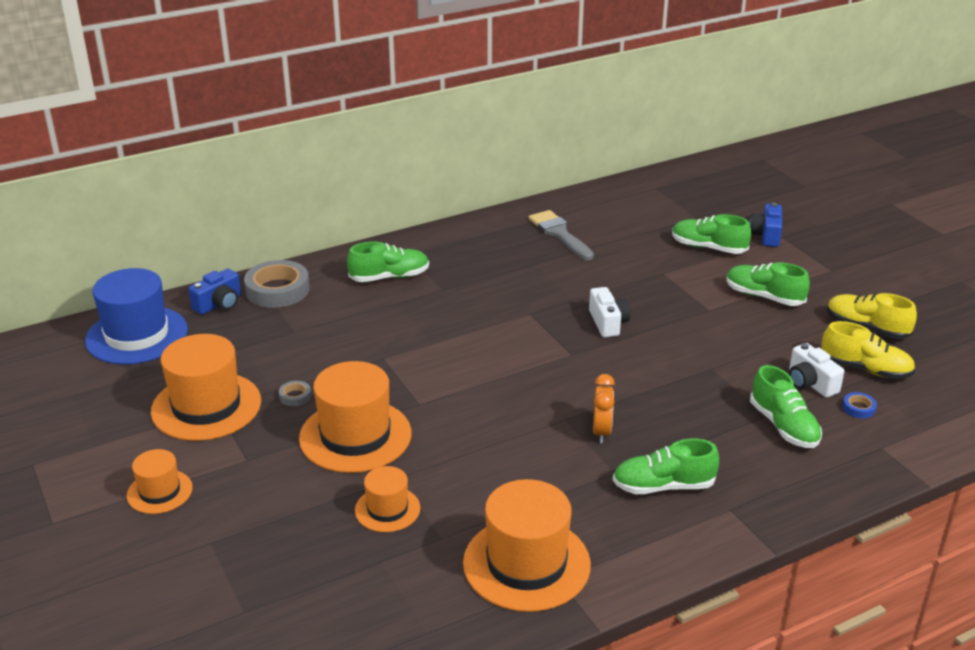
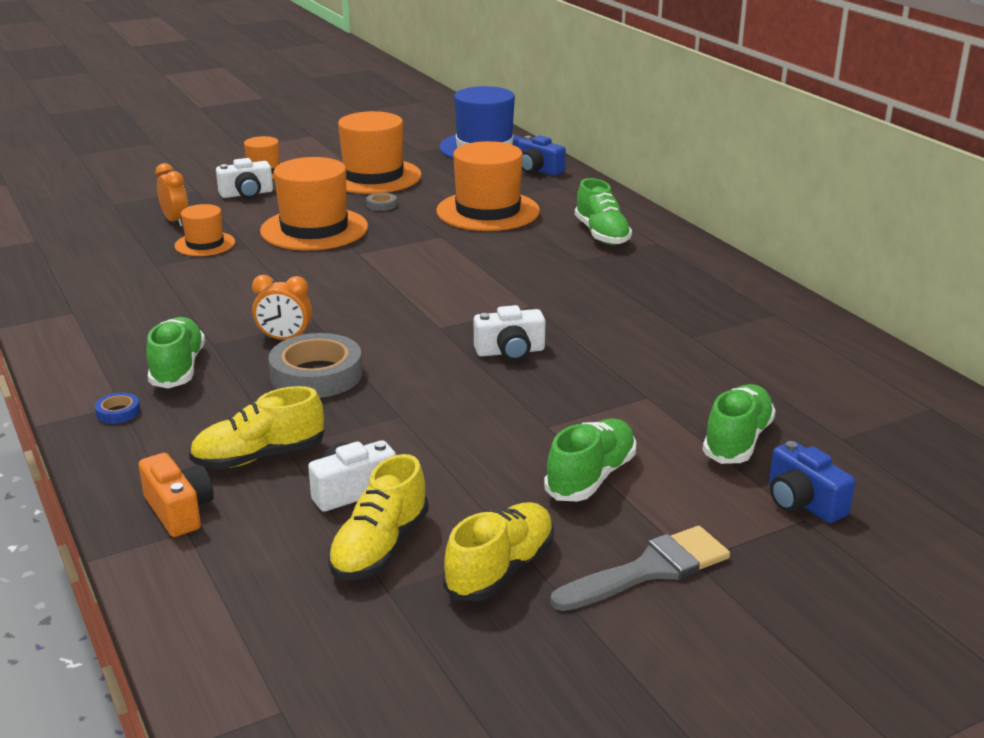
camera: 90 degrees right, 5 degrees down
(238, 496) = (246, 194): none -> white camera
(277, 290) = (567, 189): grey tape -> grey tape (316, 374)
(315, 543) = (175, 221): none -> orange clock
(526, 564) = (101, 299): orange hat -> orange hat (488, 211)
(559, 234) = (739, 327): grey brush -> grey brush (649, 570)
(766, 235) = (802, 502): blue camera -> blue camera turned 135 degrees counterclockwise
(783, 426) = (259, 457): green shoe -> yellow shoe
(858, 408) = (282, 525): blue tape -> blue tape (118, 412)
(861, 454) = (179, 510): none -> orange camera

